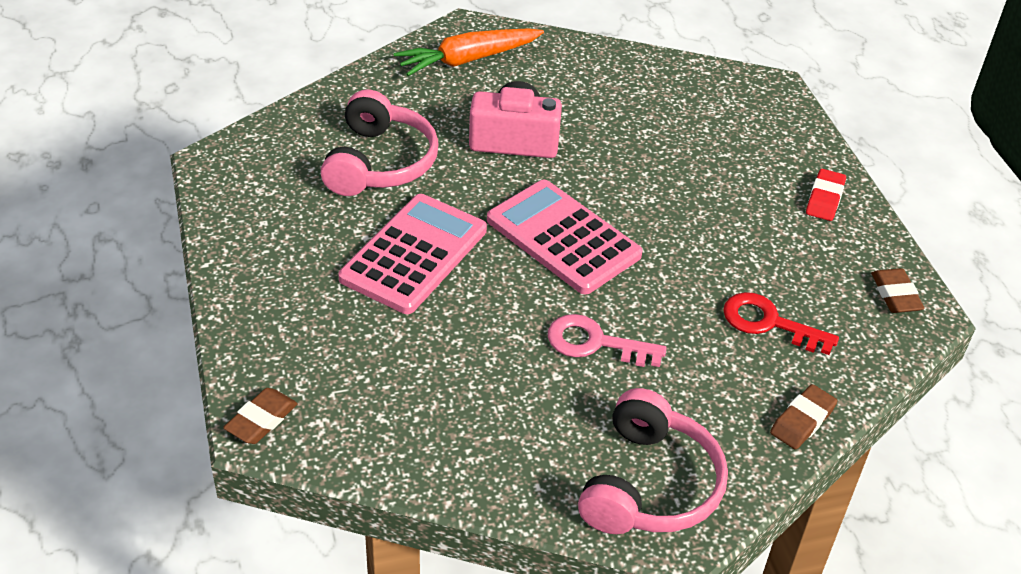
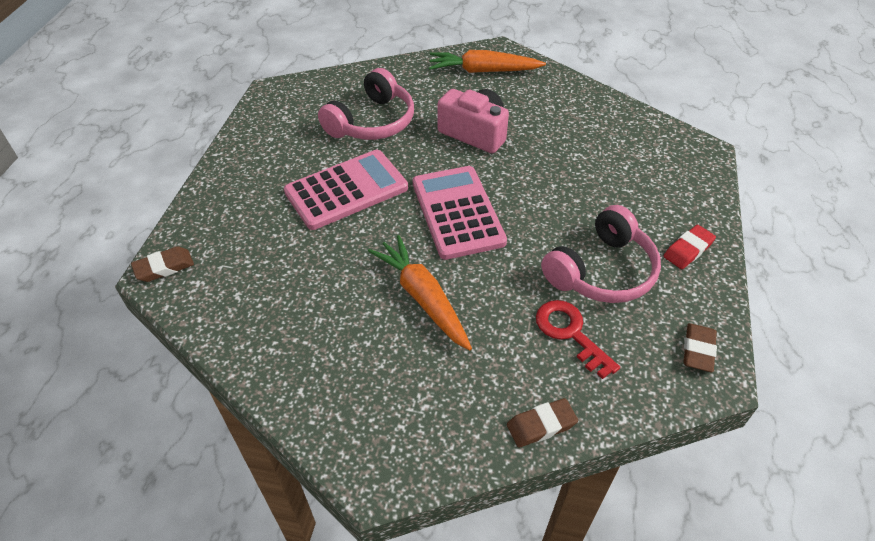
camera: 30 degrees right, 5 degrees up
(595, 343) = (423, 298): pink key -> orange carrot
(649, 485) = (381, 425): pink headphones -> pink headphones (602, 271)

